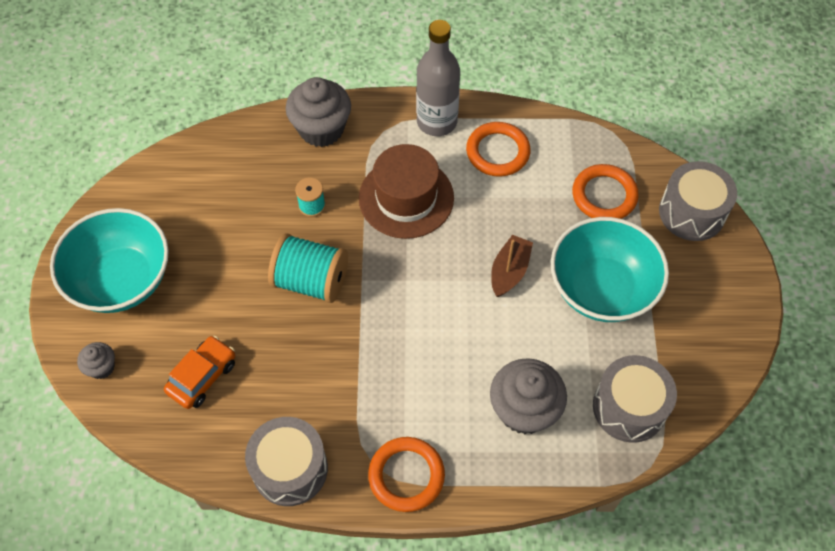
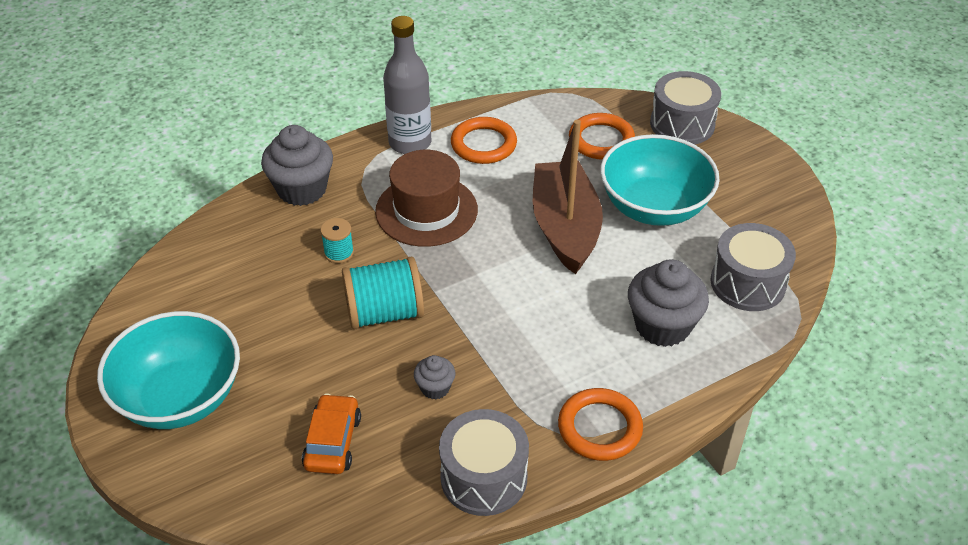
camera: 30 degrees left, 15 degrees down
(102, 367) = (214, 485): grey cupcake -> grey cupcake (435, 388)
(509, 271) = (565, 227): brown boat -> brown boat, size x1.93

